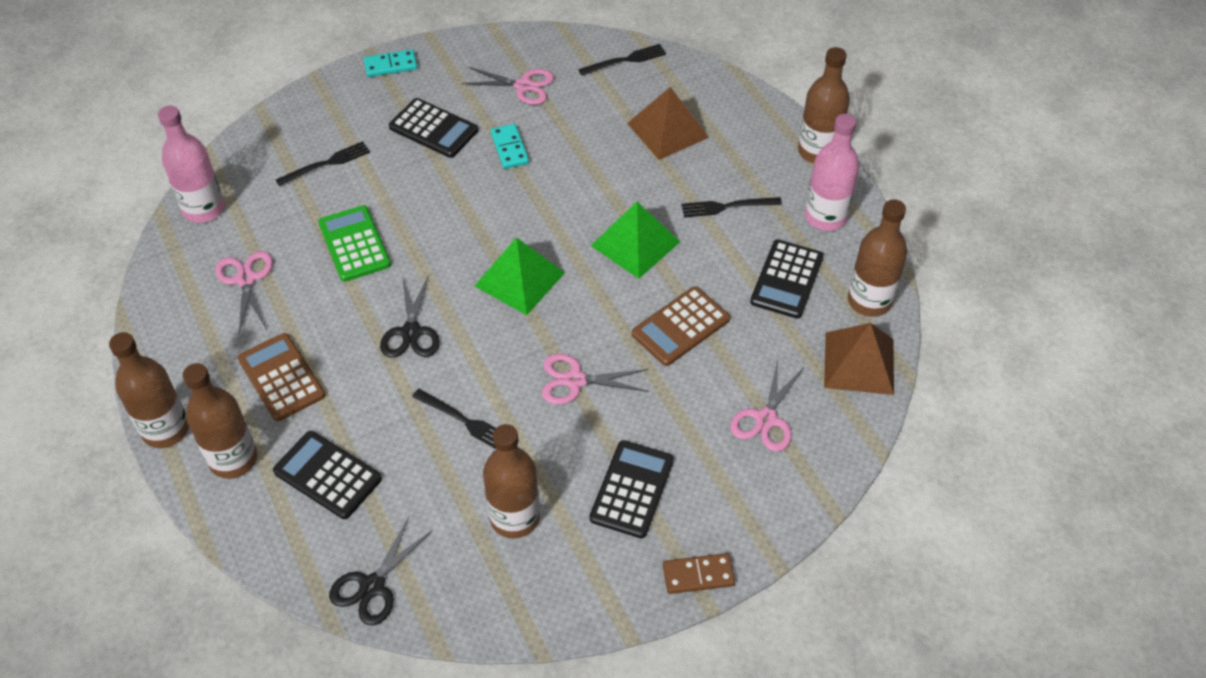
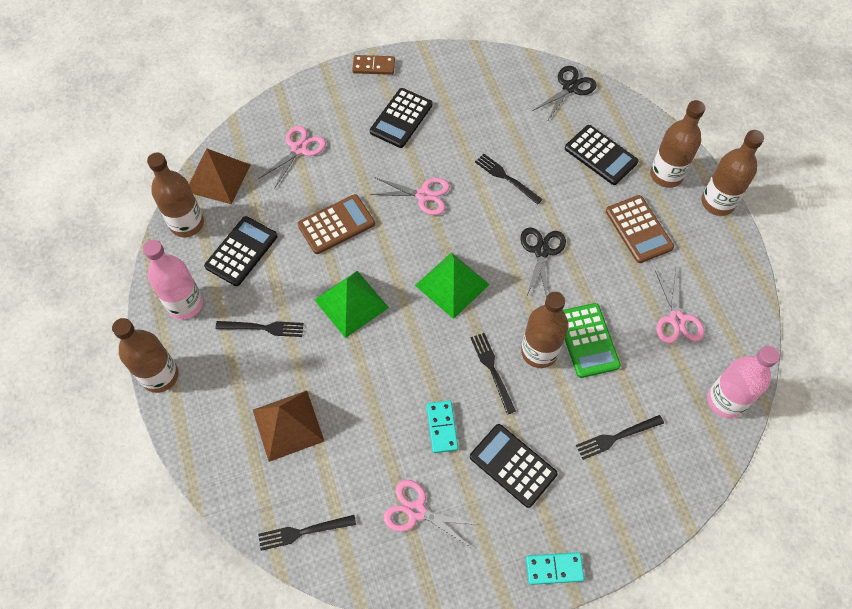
camera: 170 degrees left, 10 degrees up
(462, 203) = (492, 369): none -> black fork
(514, 517) = (479, 112): brown bottle -> brown bottle (539, 352)

